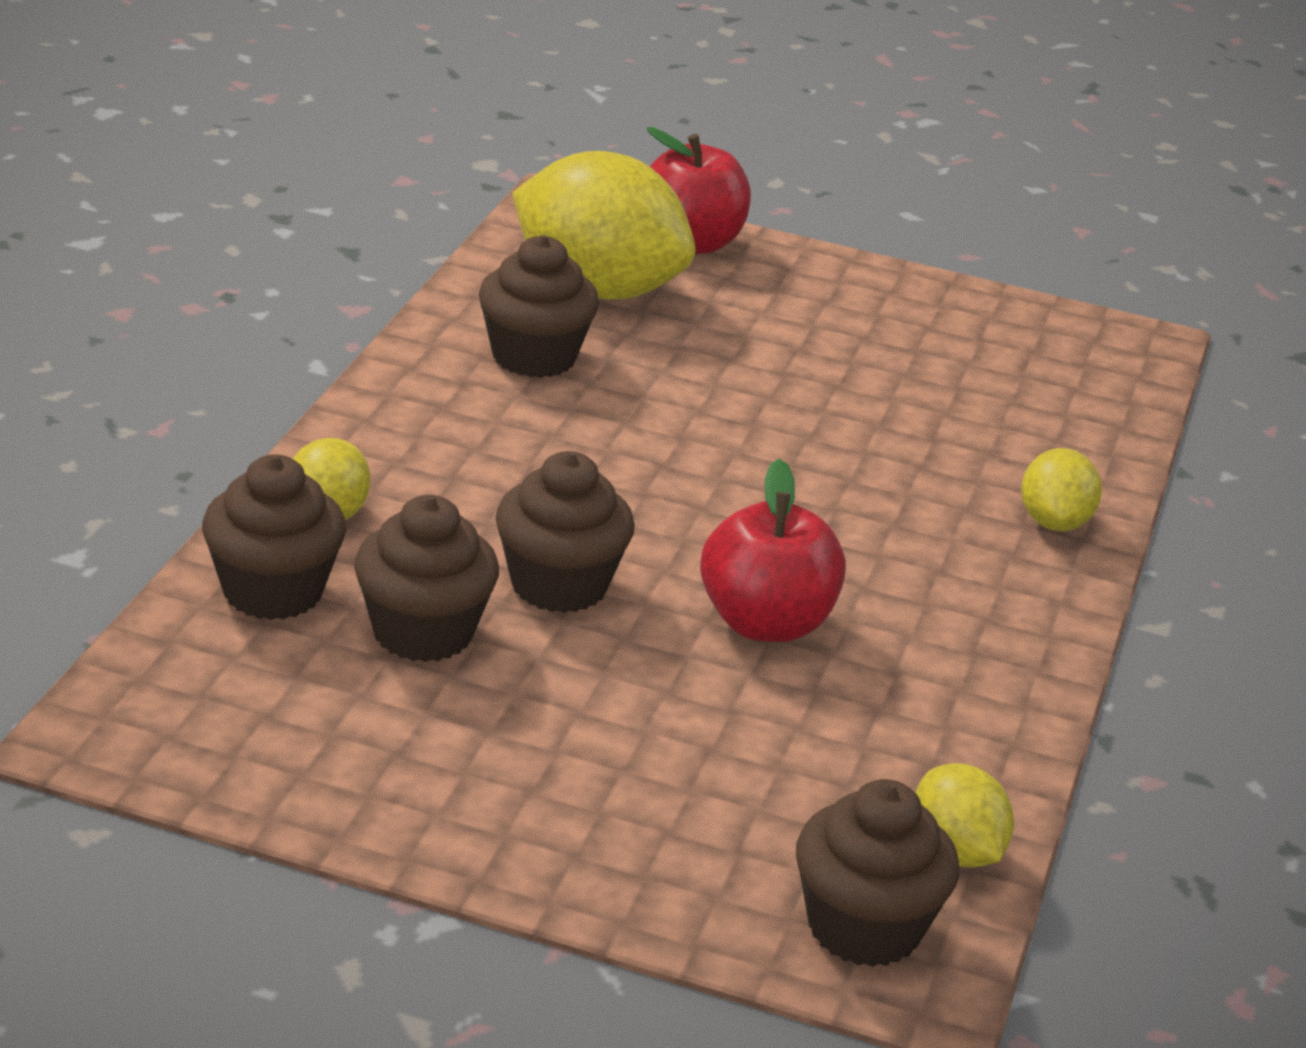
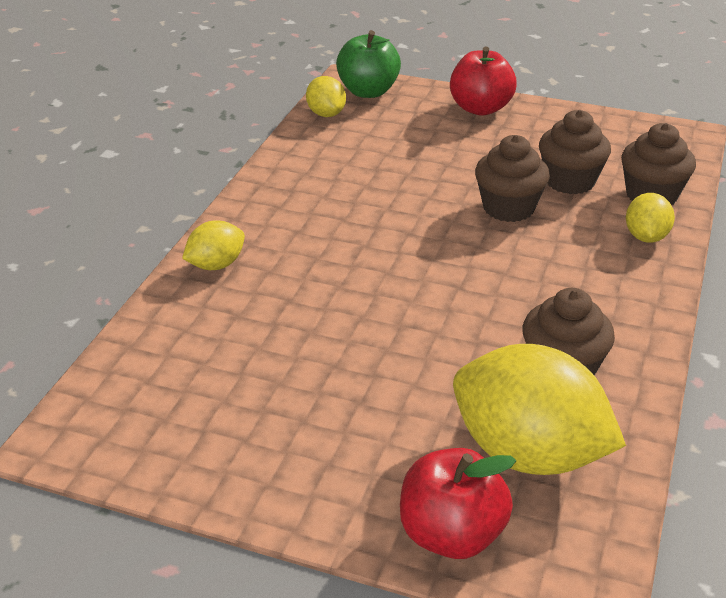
camera: 175 degrees left, 5 degrees up
(765, 623) = (399, 196): red apple -> red apple (480, 108)
(864, 928) = (368, 91): brown cupcake -> green apple
(1054, 522) = (216, 265): yellow lemon -> yellow lemon turned 45 degrees clockwise

